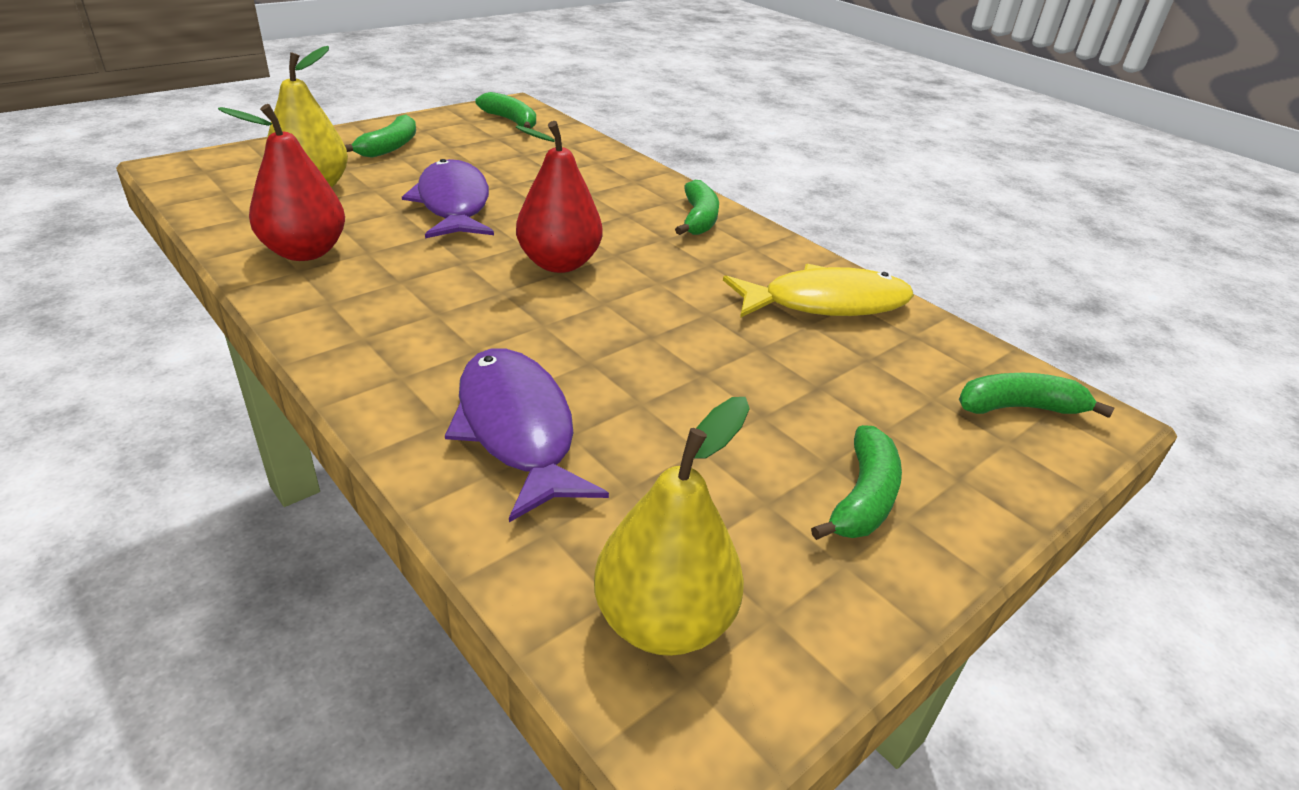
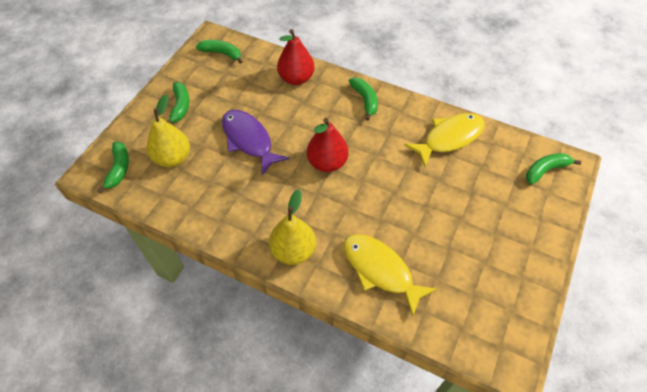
camera: 20 degrees left, 20 degrees up
(305, 252) = (213, 207): red pear -> red pear (296, 78)
(517, 429) = (380, 270): purple fish -> yellow fish
(663, 621) = (481, 329): yellow pear -> yellow pear (293, 251)
(863, 498) = (514, 245): green banana -> green banana (119, 169)

